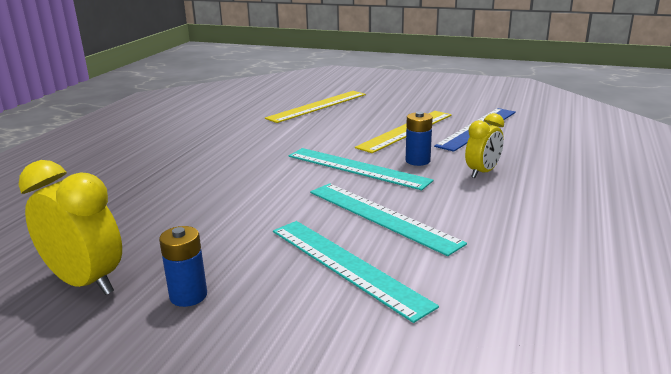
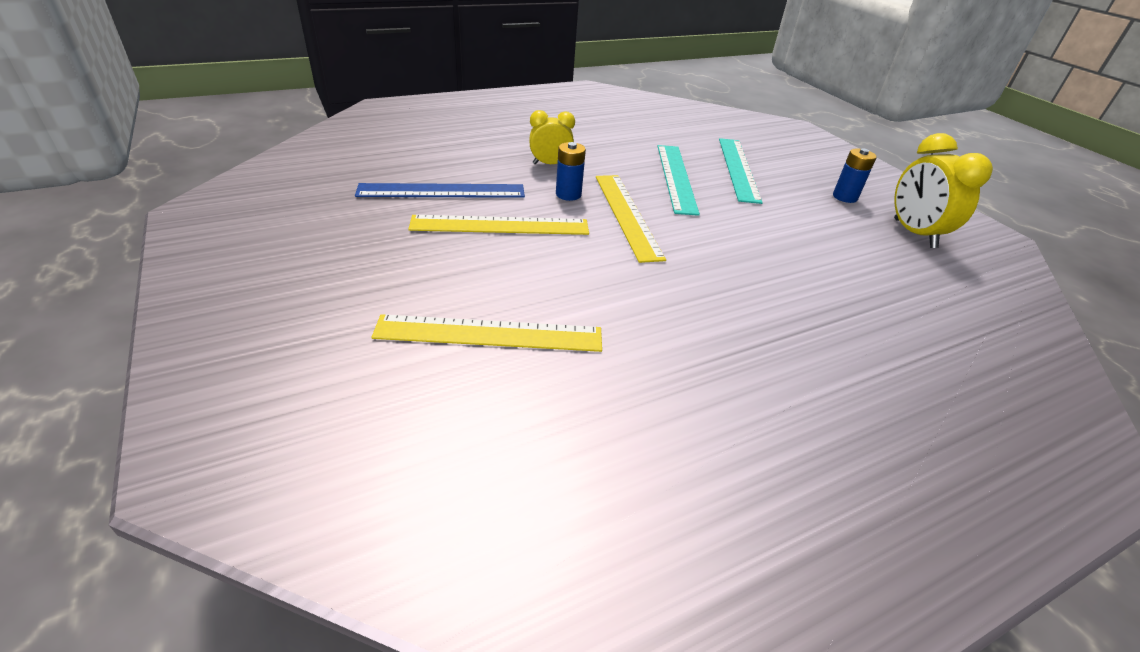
camera: 140 degrees left, 15 degrees up
(357, 168) = (627, 215): turquoise ruler -> yellow ruler

